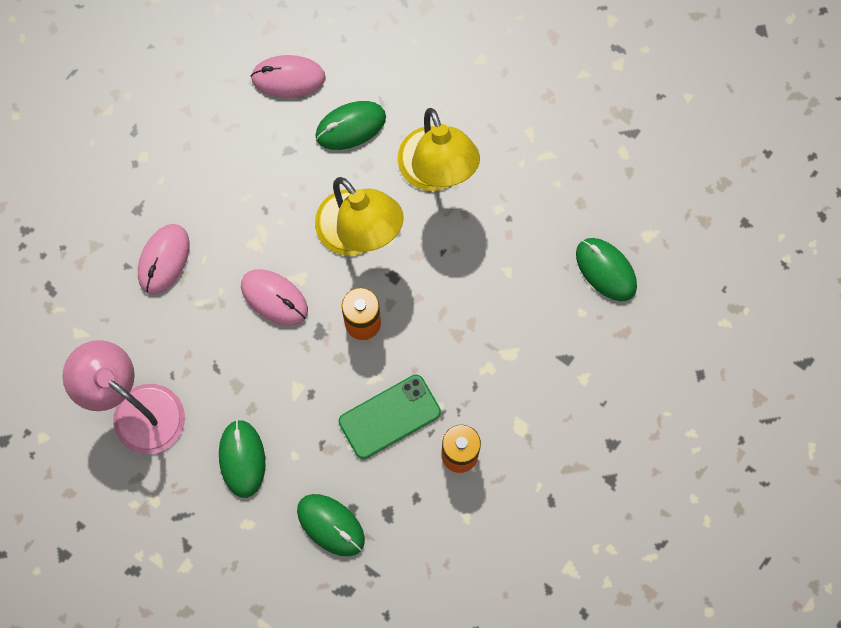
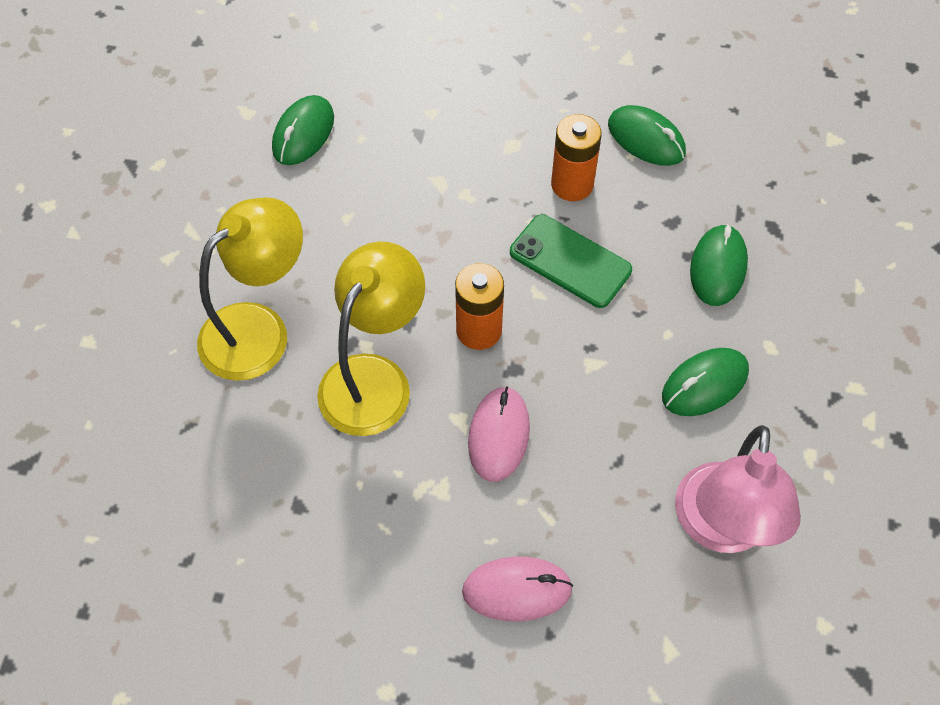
camera: 115 degrees left, 15 degrees down
(288, 78) = (194, 552): pink mouse -> none
(350, 126) = (235, 447): green mouse -> green mouse (646, 139)

